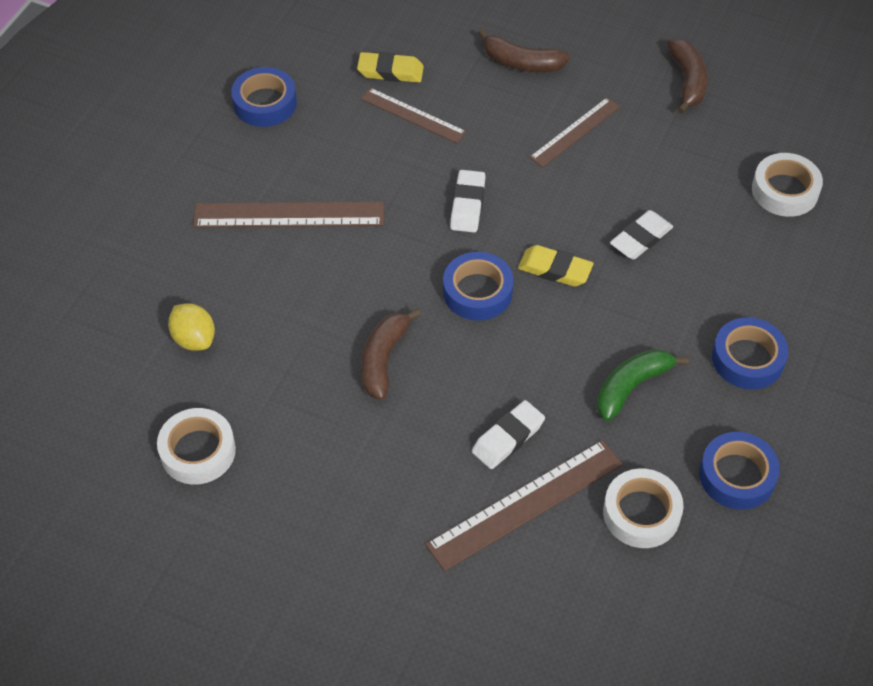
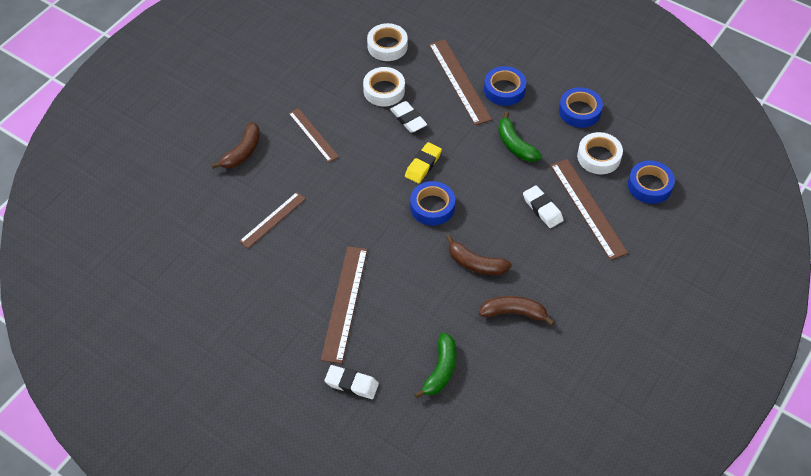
camera: 80 degrees left, 0 degrees up
(194, 339) = (440, 370): yellow lemon -> green banana
(198, 451) = (531, 374): white tape -> white tape (384, 90)
(265, 103) = (233, 307): blue tape -> blue tape (649, 186)
(390, 71) = (226, 227): yellow eraser -> none
(468, 205) = (360, 201): white eraser -> white eraser (352, 384)
(687, 81) = (286, 71): brown banana -> brown banana (514, 313)
(744, 294) = (459, 81): none -> brown ruler

